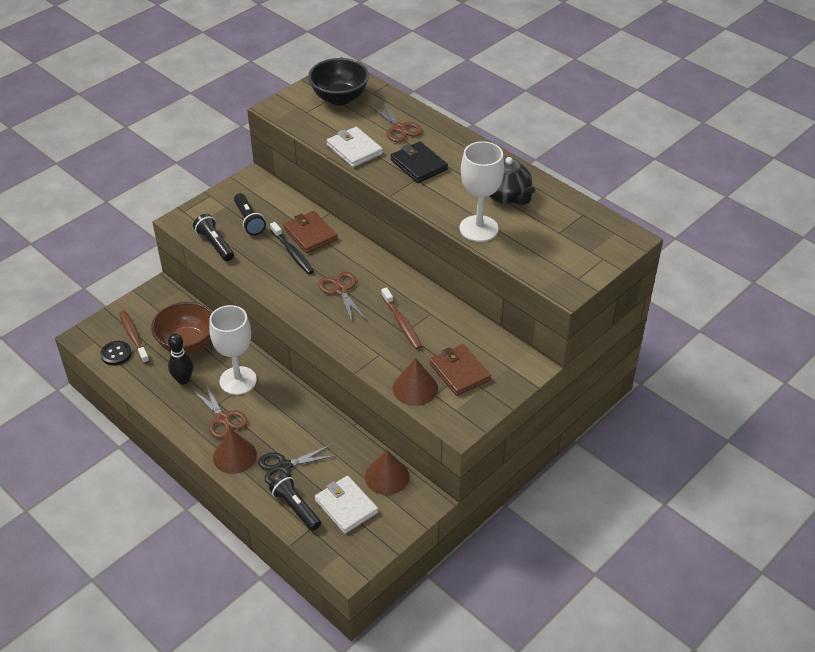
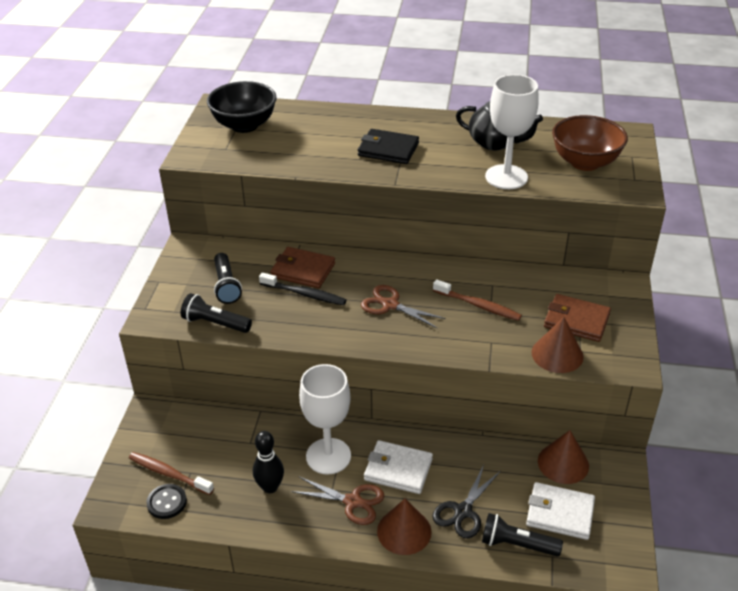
camera: 35 degrees left, 5 degrees down
(187, 344) = (236, 449): brown bowl -> brown bowl (585, 162)
(249, 220) = (226, 285): black flashlight -> black flashlight turned 45 degrees clockwise
(354, 149) = (313, 161): white wallet -> white wallet (398, 469)
(399, 128) = (332, 128): brown scissors -> none

